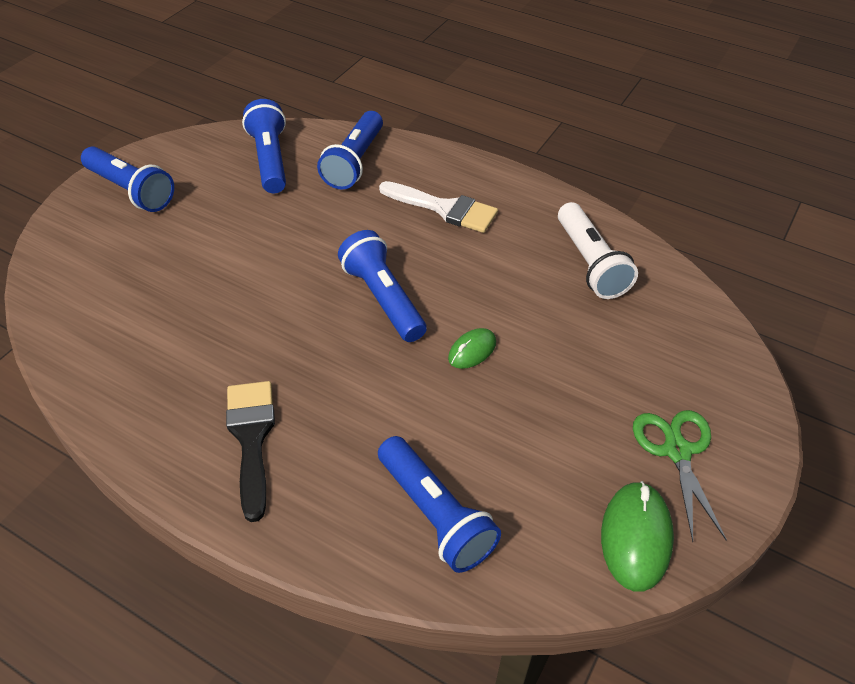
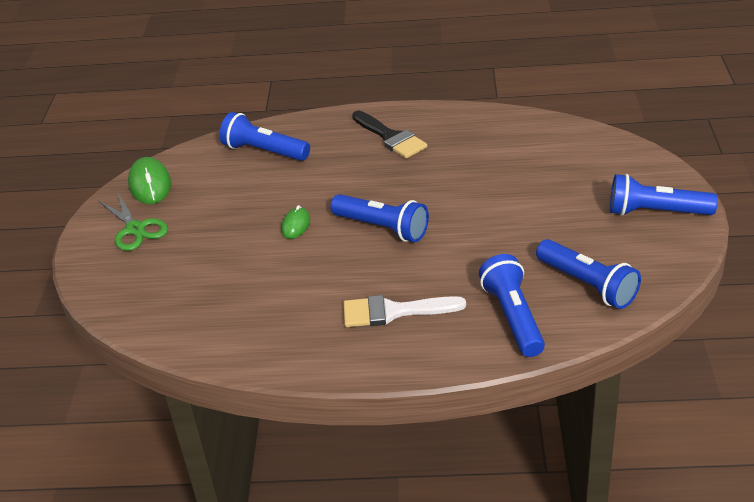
camera: 155 degrees right, 10 degrees down
(590, 263) = (241, 320): white flashlight -> none

